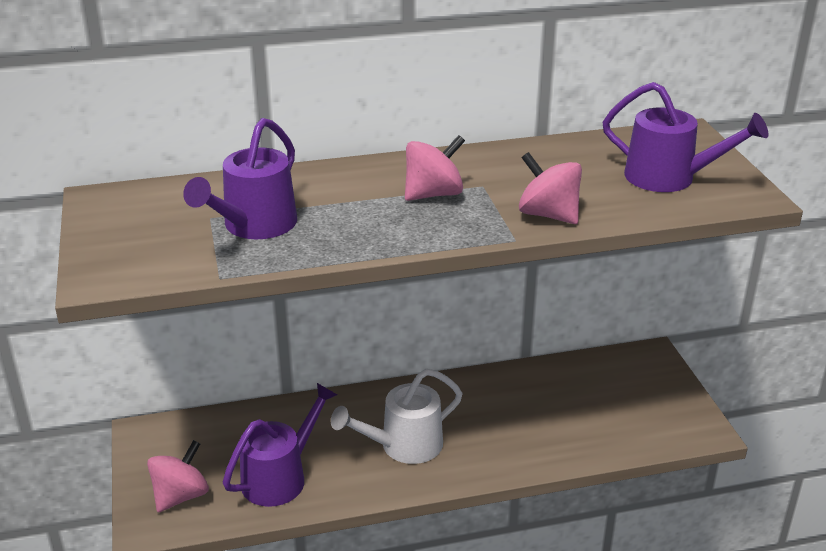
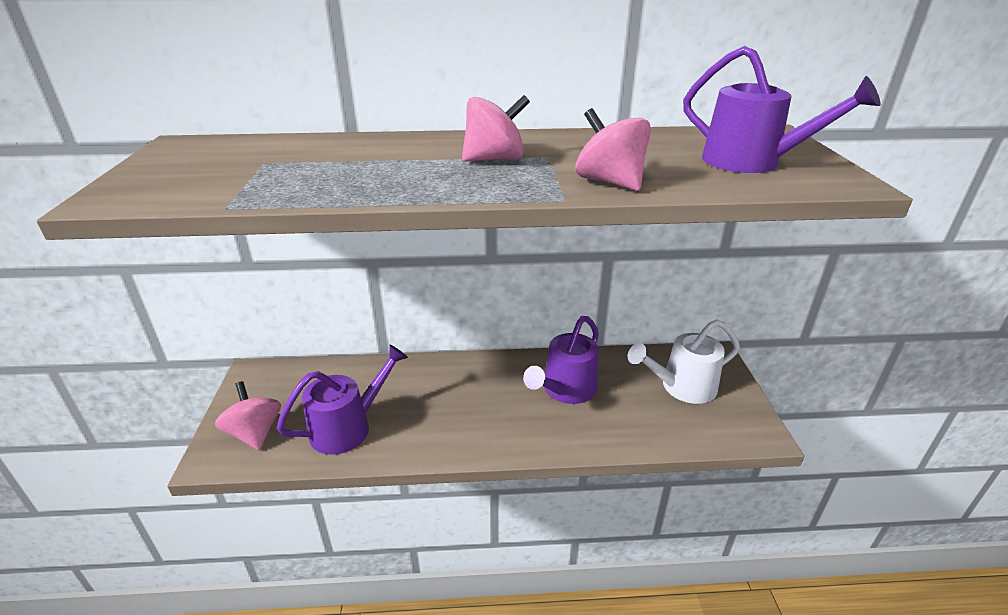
camera: 10 degrees right, 0 degrees up
(180, 496) = (255, 433): pink spinning top -> pink spinning top turned 75 degrees counterclockwise
(254, 226) = (299, 171): purple watering can -> purple watering can (565, 390)
(403, 446) = (467, 412): white watering can -> white watering can (681, 387)

